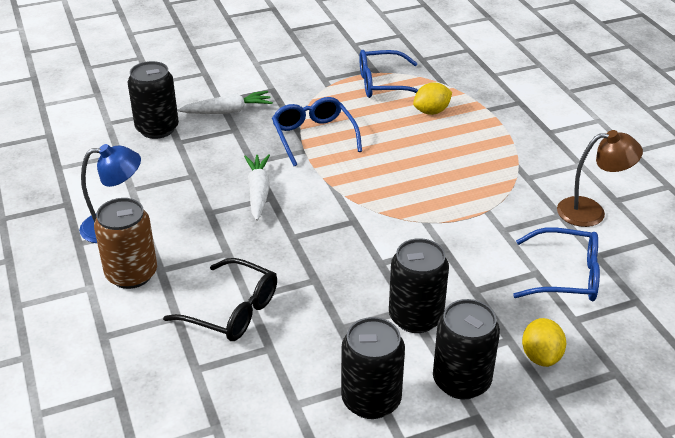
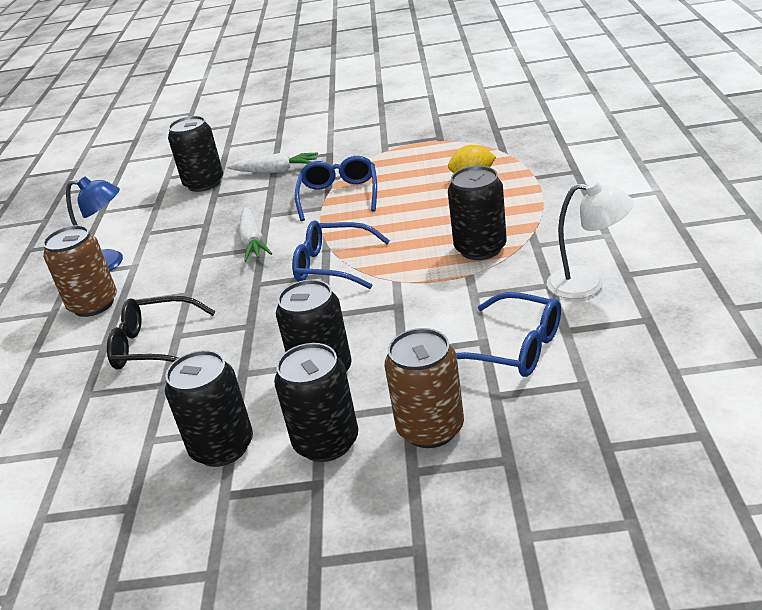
camera: 25 degrees right, 5 degrees down
(232, 311) = (154, 346): black glasses -> black glasses turned 135 degrees clockwise
(258, 192) = (253, 242): white carrot -> white carrot turned 150 degrees clockwise
(383, 84) = (440, 151): blue glasses -> blue glasses (332, 265)
(482, 184) = (480, 248): none -> black can
(541, 356) = (430, 429): yellow lemon -> brown can
(591, 211) = (588, 284): brown lamp -> white lamp

